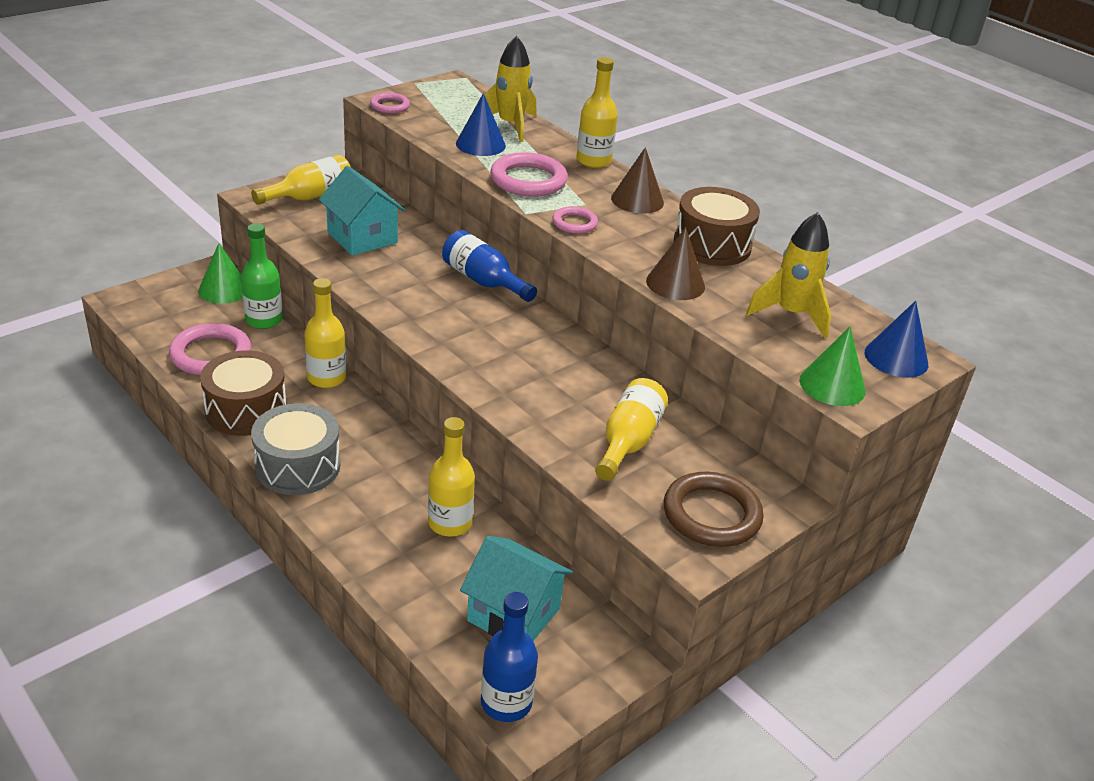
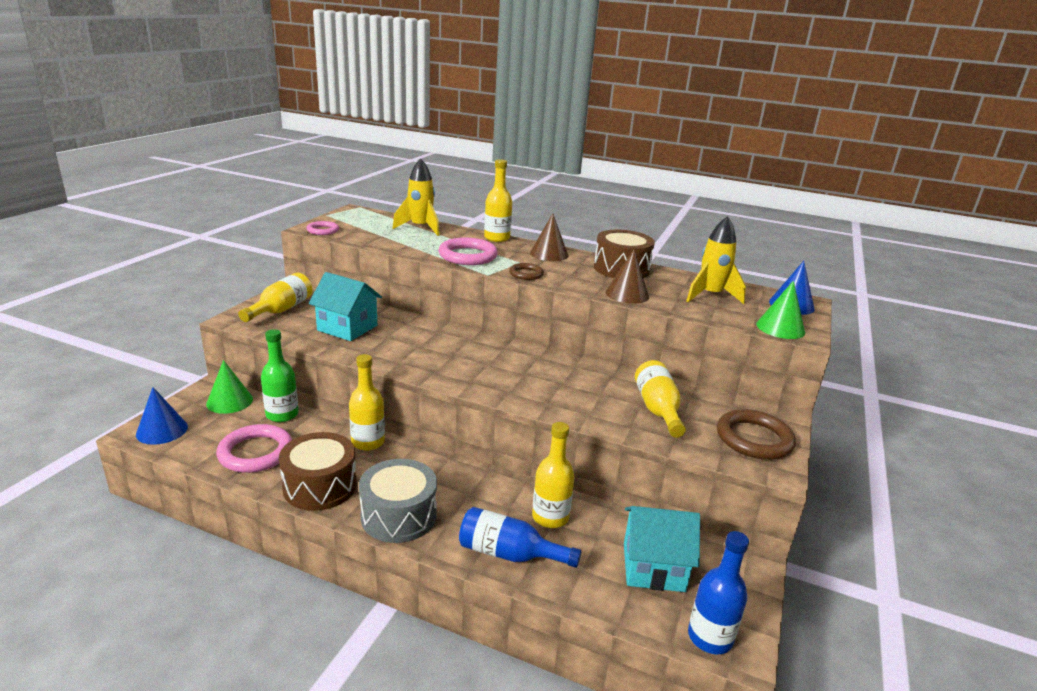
camera: 25 degrees left, 10 degrees down
(480, 144) = (412, 241): blue cone -> blue cone (162, 430)
(483, 281) = (462, 335): blue bottle -> blue bottle (509, 554)
(574, 223) = (526, 274): pink ring -> brown ring

